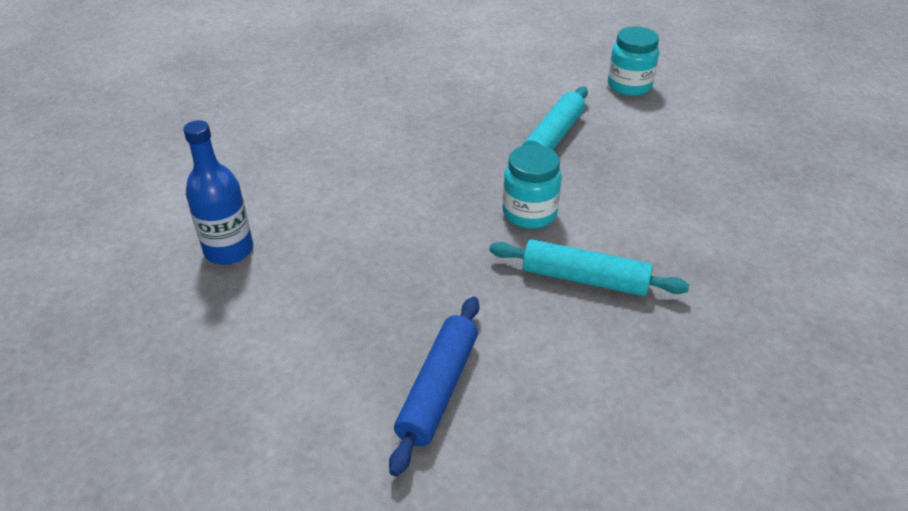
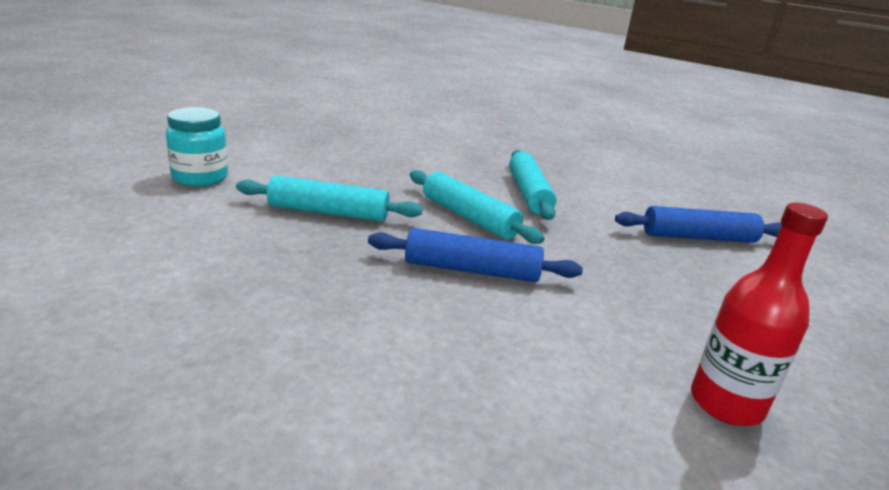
camera: 115 degrees left, 15 degrees down
(229, 250) = (726, 404): blue bottle -> red bottle
(435, 188) = (471, 270): none -> blue rolling pin
(529, 213) = (469, 217): turquoise jar -> turquoise rolling pin

